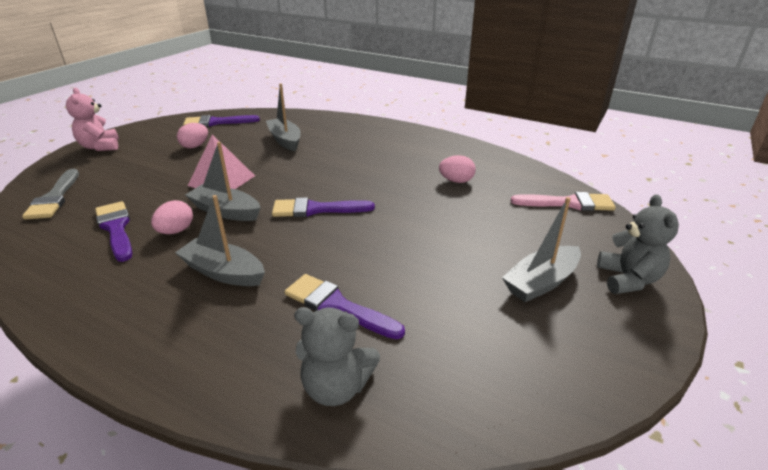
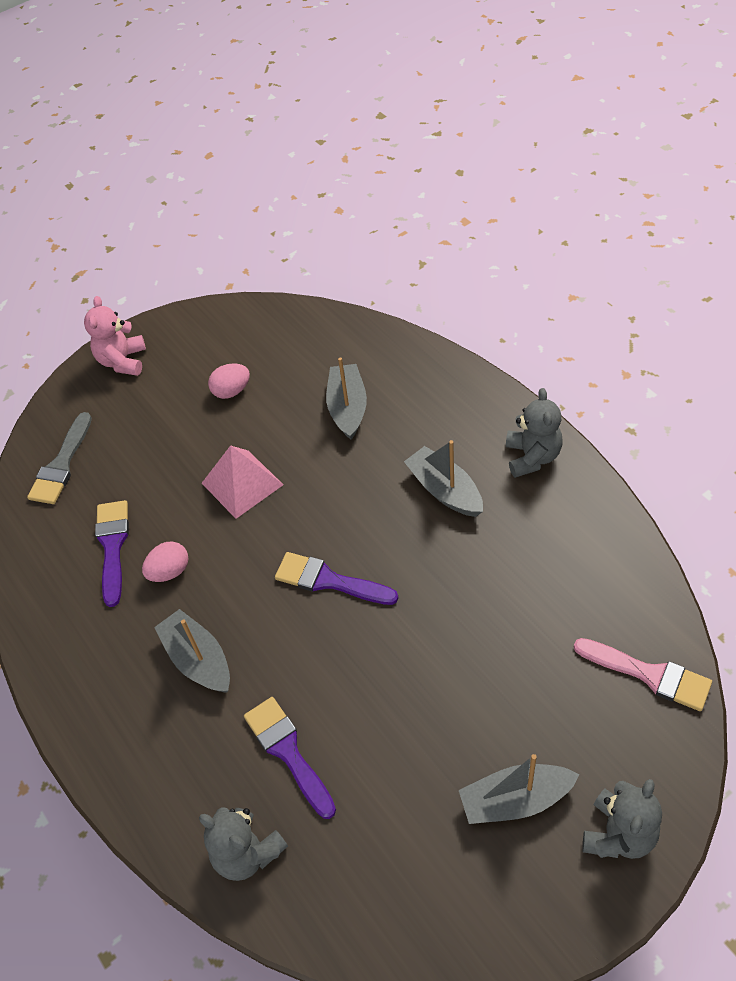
camera: 30 degrees right, 20 degrees up
(216, 122) = (274, 333): purple brush -> none
(226, 211) = (229, 551): grey boat -> grey boat (444, 490)
(418, 139) = (532, 457): none -> grey teddy bear
(456, 181) = (528, 577): pink egg -> none

